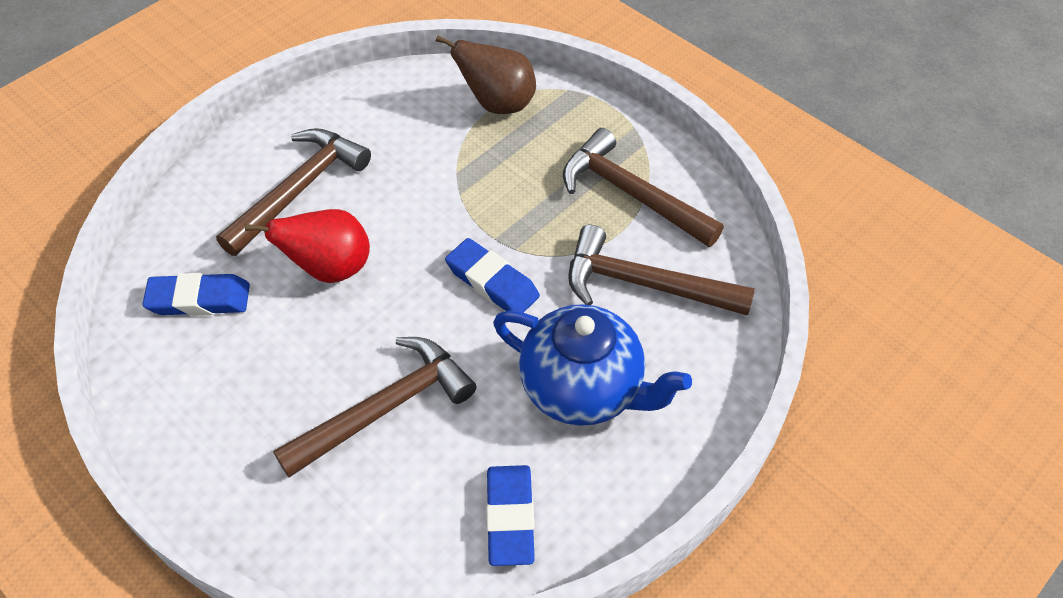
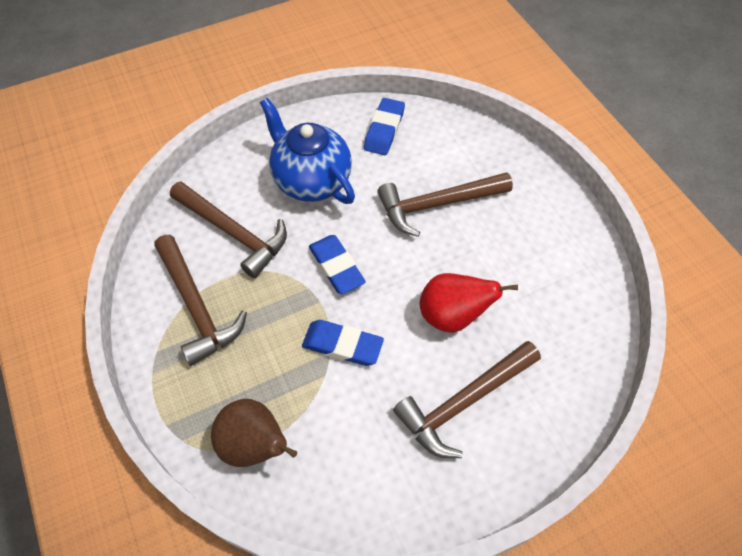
camera: 160 degrees left, 5 degrees up
(199, 299) = (556, 320): blue eraser -> blue eraser (342, 345)

